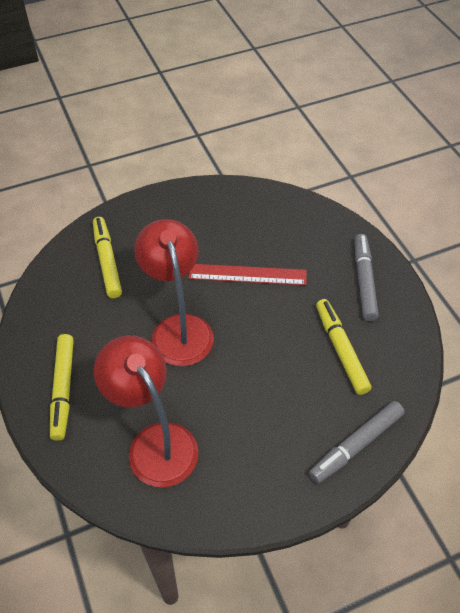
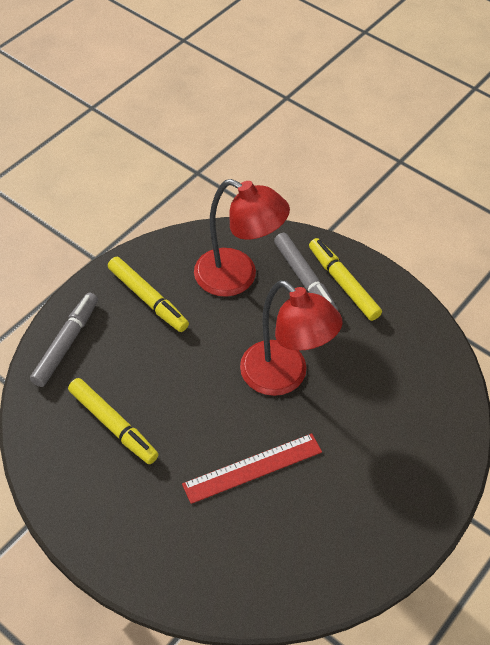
camera: 150 degrees right, 0 degrees up
(107, 261) = (410, 416): yellow marker -> yellow marker (148, 299)
(364, 281) = (118, 520): grey marker -> grey marker (305, 279)

